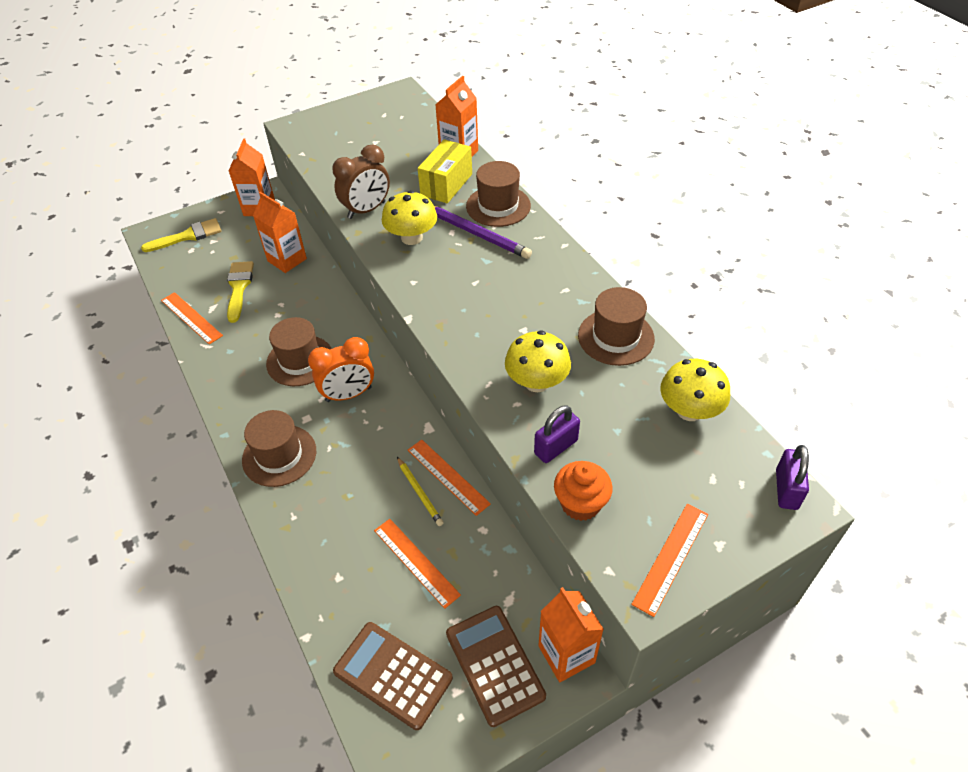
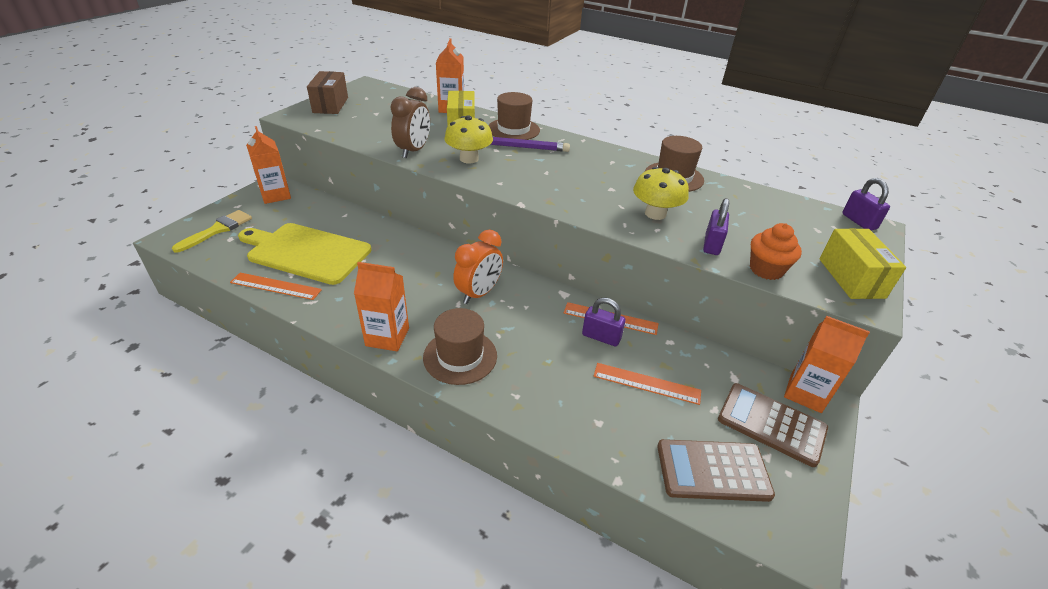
camera: 35 degrees left, 10 degrees down
(239, 288) = (306, 252): yellow brush -> yellow cutting board
(287, 260) = (336, 222): orange carton -> orange carton (387, 337)
(300, 360) = (414, 285): brown hat -> none
(340, 118) = (330, 105): none -> brown box
(419, 493) = (601, 337): yellow pencil -> purple padlock
(670, 558) = (851, 278): orange ruler -> yellow box
(689, 410) = (761, 200): yellow mushroom -> none

